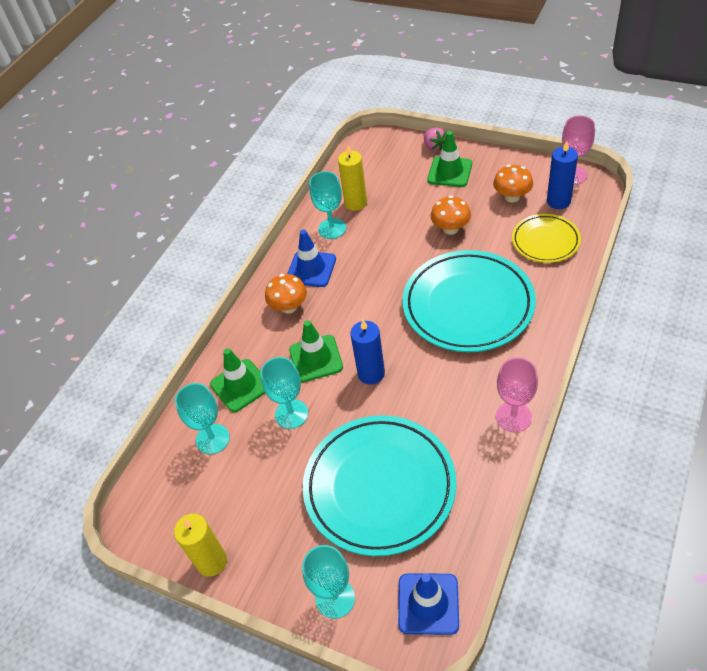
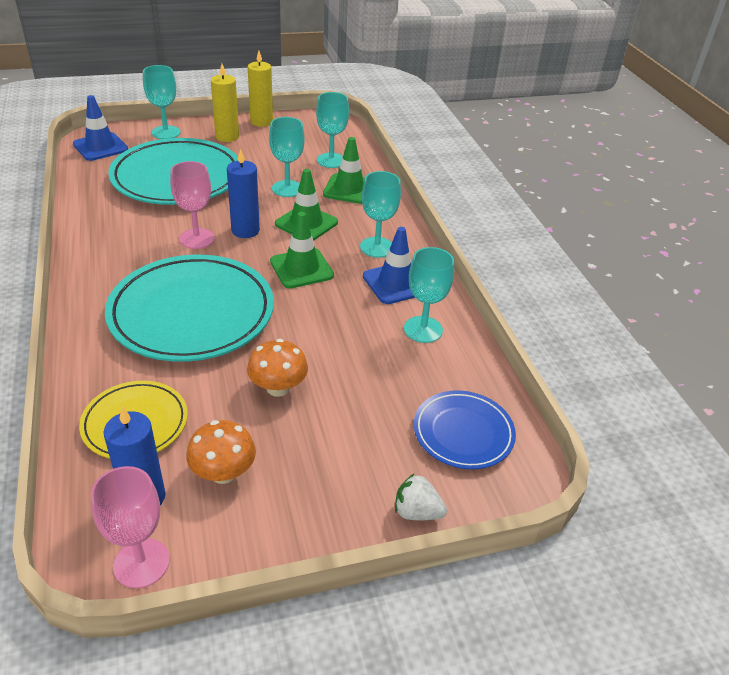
camera: 130 degrees right, 10 degrees down
(289, 307) = (377, 247): orange mushroom -> turquoise goblet
(356, 203) = (431, 370): yellow candle -> yellow candle (227, 137)
(376, 167) = (463, 433): none -> blue plate
(434, 146) = (416, 512): pink strawberry -> white strawberry
(450, 172) = (350, 474): green traffic cone -> green traffic cone (301, 268)
(513, 417) = (88, 246): pink goblet -> pink goblet (197, 238)

